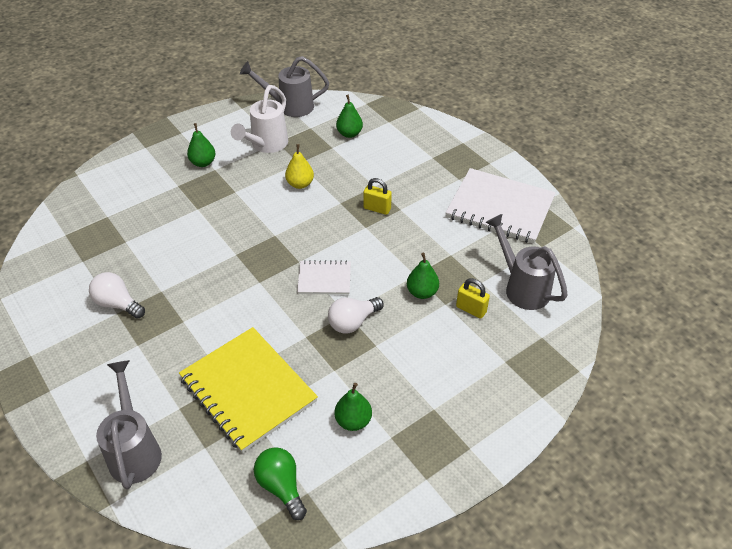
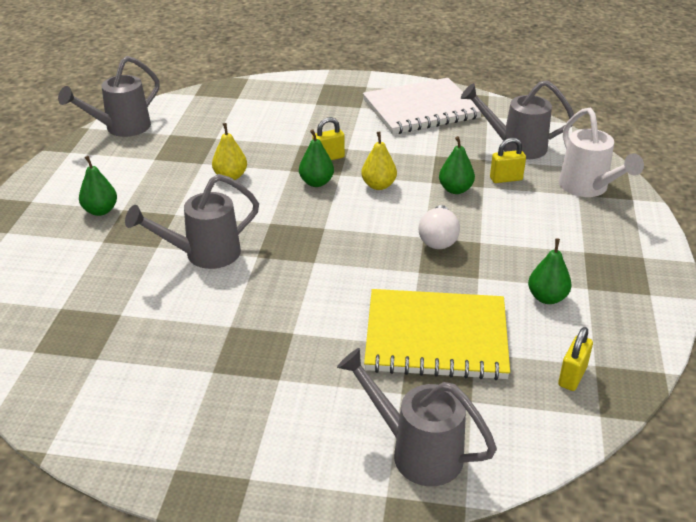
camera: 45 degrees left, 10 degrees down
(117, 304) = (201, 364): white light bulb -> none
(211, 232) = (203, 255): none -> grey watering can
(266, 145) = (147, 166): white watering can -> white watering can (588, 189)
(281, 486) = (572, 376): green light bulb -> yellow padlock
(324, 279) = (366, 226): white notebook -> none
(349, 134) = (216, 121): green pear -> green pear (316, 182)
(377, 253) = (378, 185): none -> yellow pear

